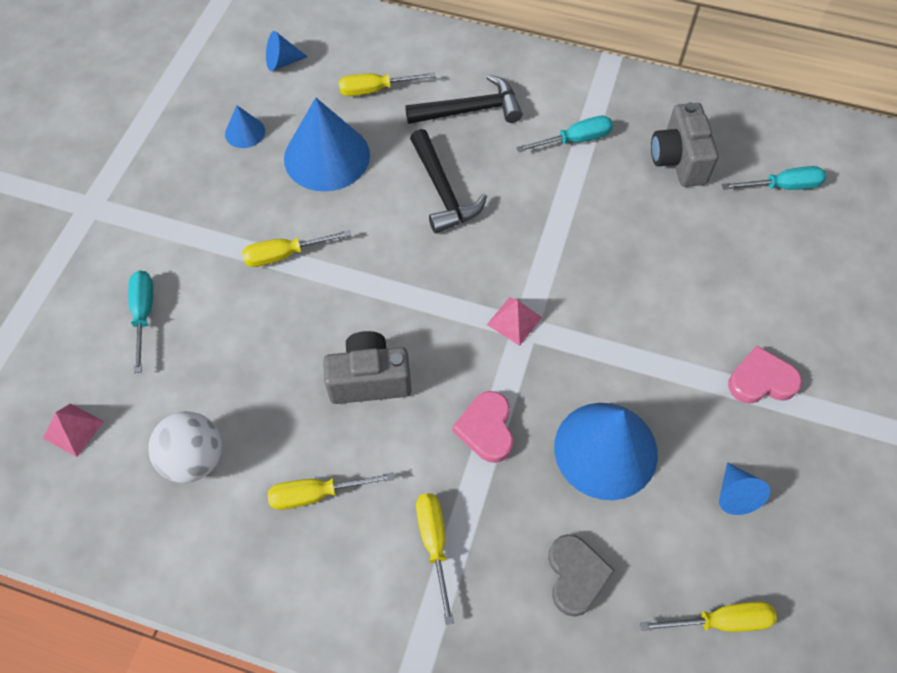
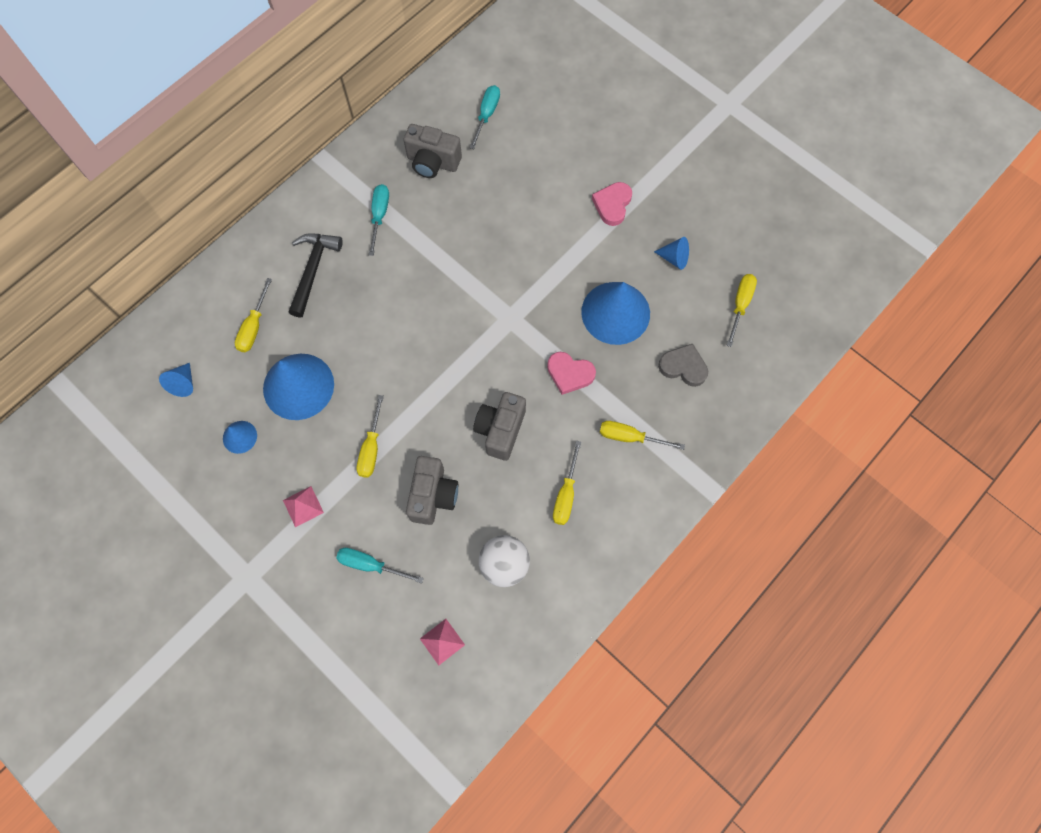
camera: 65 degrees left, 10 degrees up
(253, 342) = (433, 495): none -> grey camera
(442, 191) = (374, 320): black hammer -> none
(514, 321) = (502, 322): pink pyramid -> pink pyramid (303, 506)

